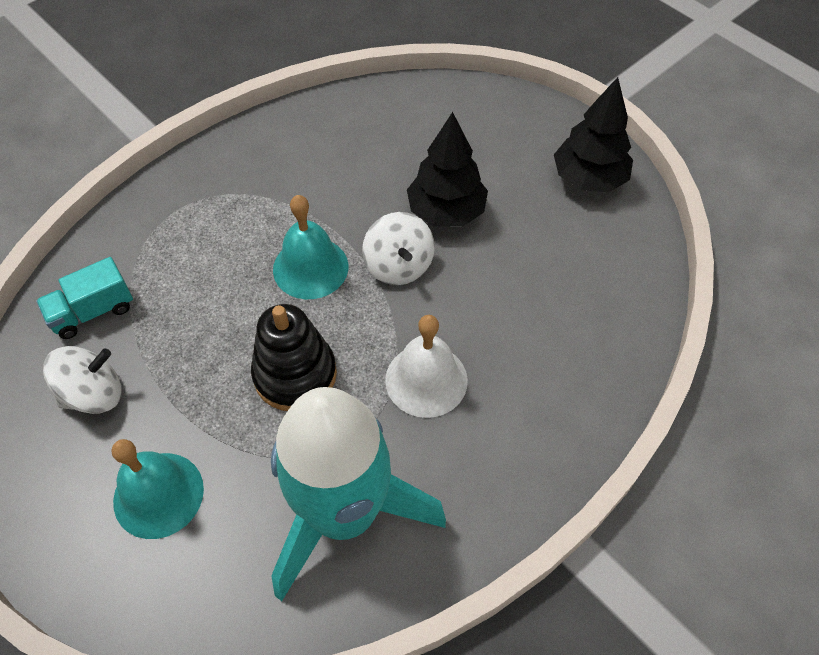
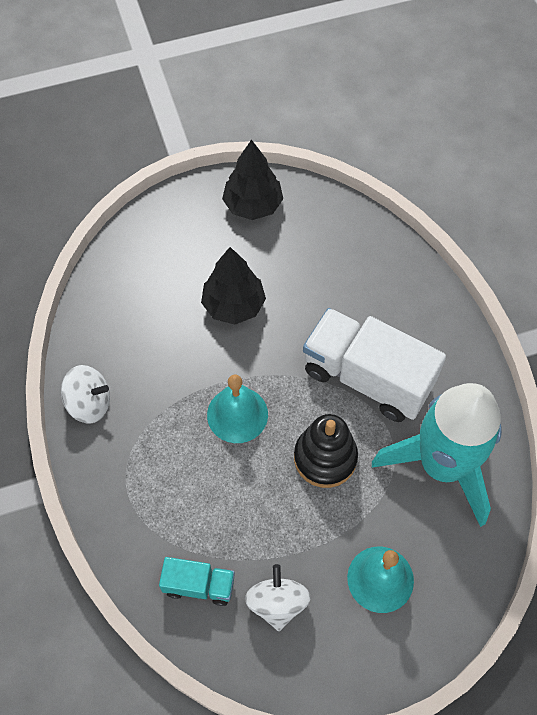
camera: 65 degrees left, 5 degrees up
(93, 311) = (199, 585): turquoise truck -> turquoise truck turned 75 degrees counterclockwise
(398, 266) = (266, 356): white spinning top -> white spinning top (89, 403)
(426, 380) = (367, 377): white bell -> white truck

